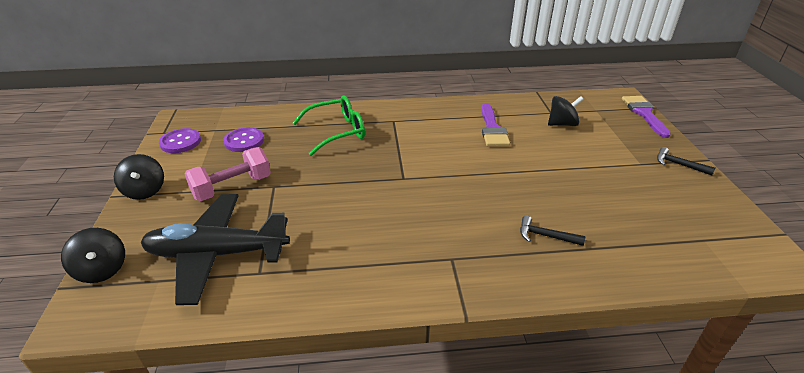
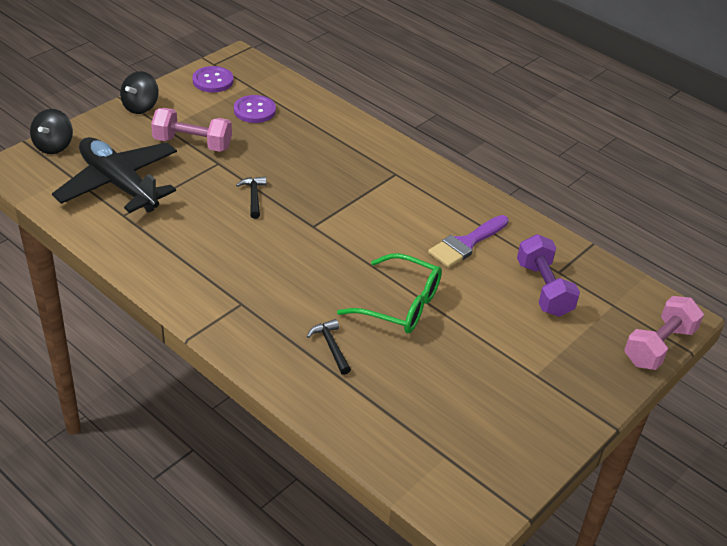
camera: 45 degrees right, 5 degrees up
(337, 132) = (333, 151): green glasses -> green glasses (401, 305)
(562, 124) = (544, 289): black spinning top -> purple dumbbell
(644, 113) = (659, 346): purple brush -> pink dumbbell
(679, 164) = (572, 405): black hammer -> black hammer (254, 197)

